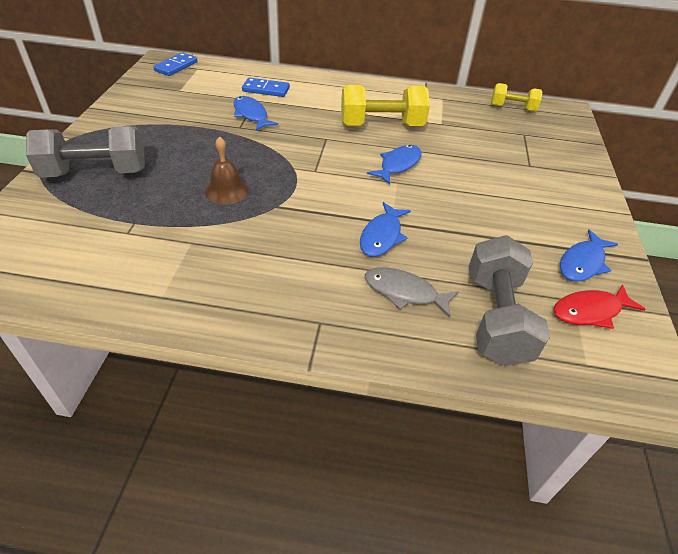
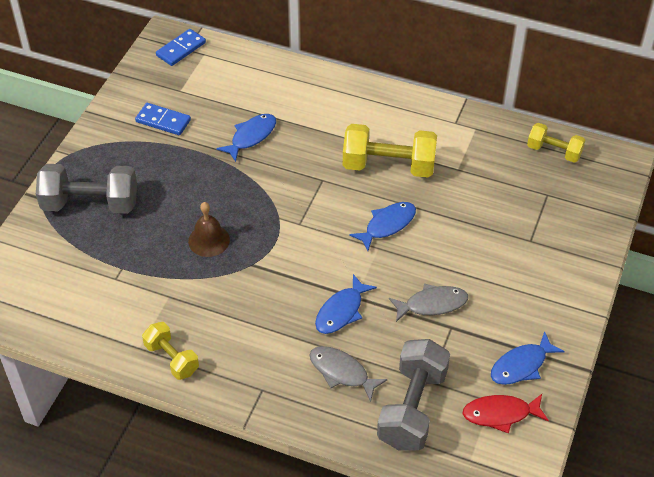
camera: 15 degrees right, 5 degrees up
(204, 303) = (172, 359): none -> yellow dumbbell
(251, 115) = (251, 137): blue fish -> blue fish turned 60 degrees clockwise
(266, 89) = (275, 97): blue domino -> blue domino (163, 121)
(469, 221) = (432, 304): none -> grey fish

